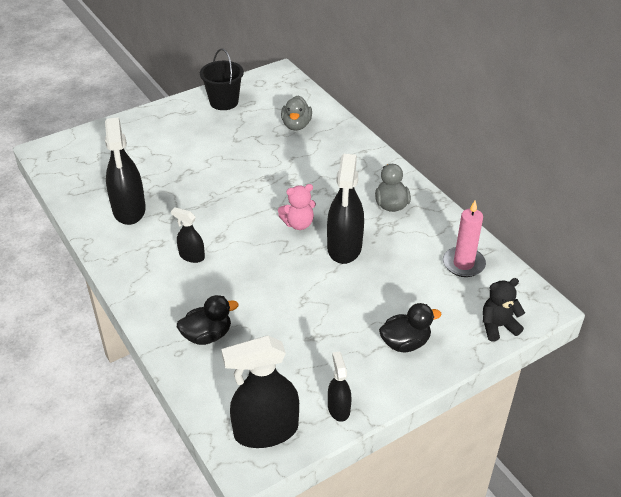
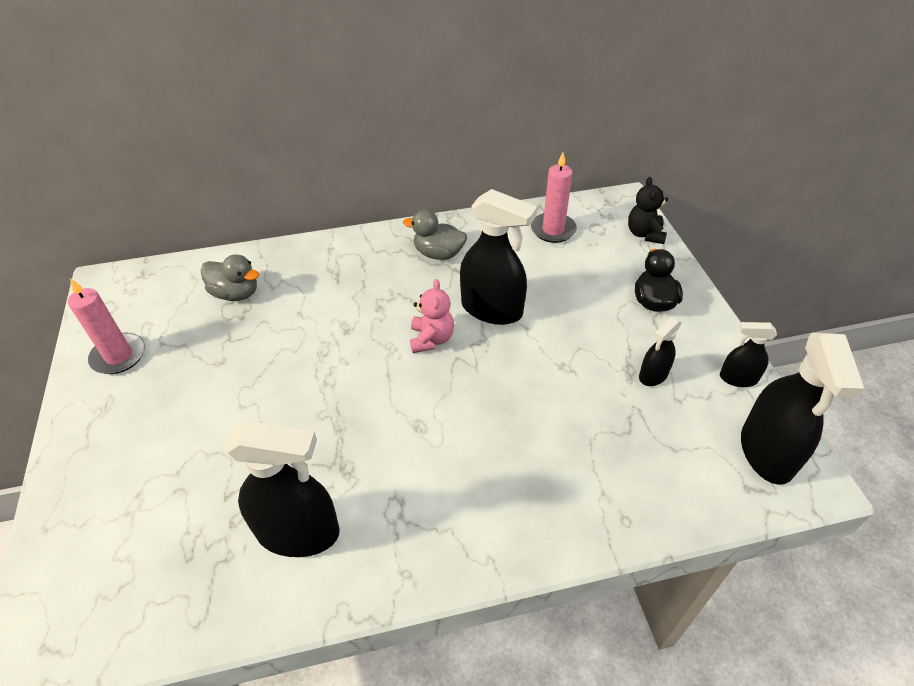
camera: 70 degrees left, 5 degrees up
(191, 256) = (443, 467): black spray bottle -> black spray bottle (653, 375)
(207, 335) = (602, 479): black duck -> none
(224, 102) = (119, 356): black bucket -> pink candle

